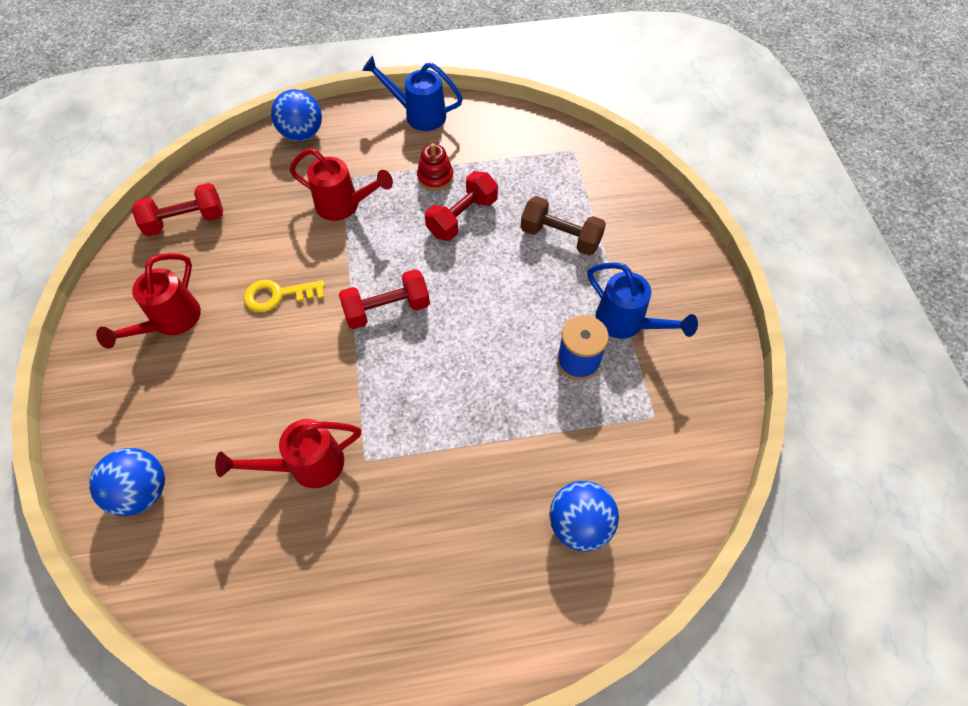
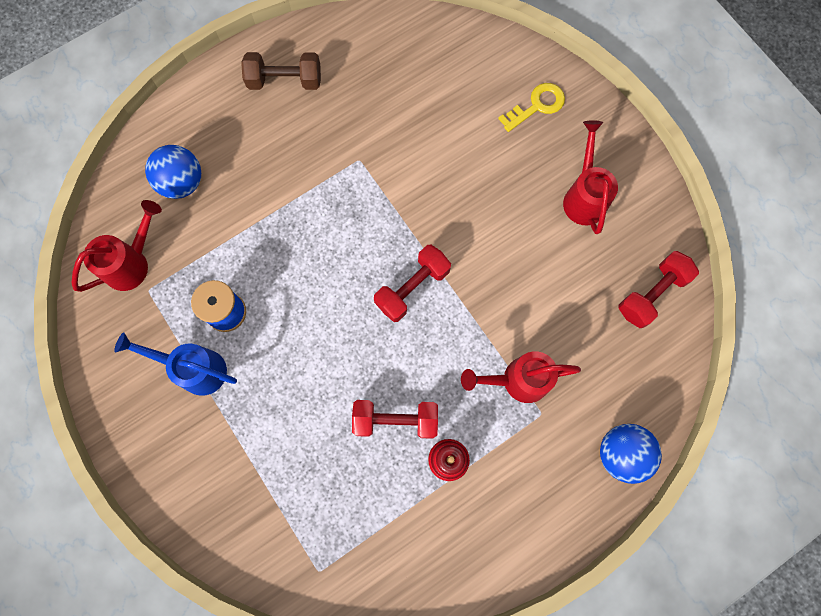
camera: 155 degrees right, 15 degrees up
(142, 491) = (501, 74): blue ball -> none
(278, 295) = (514, 259): yellow key -> yellow key (537, 106)
(306, 465) = (399, 138): red watering can -> red watering can (132, 263)
(418, 114) = (515, 545): blue watering can -> none
(462, 217) = (395, 420): red dumbbell -> red dumbbell turned 75 degrees clockwise
(560, 237) = (289, 440): brown dumbbell -> brown dumbbell (285, 81)

